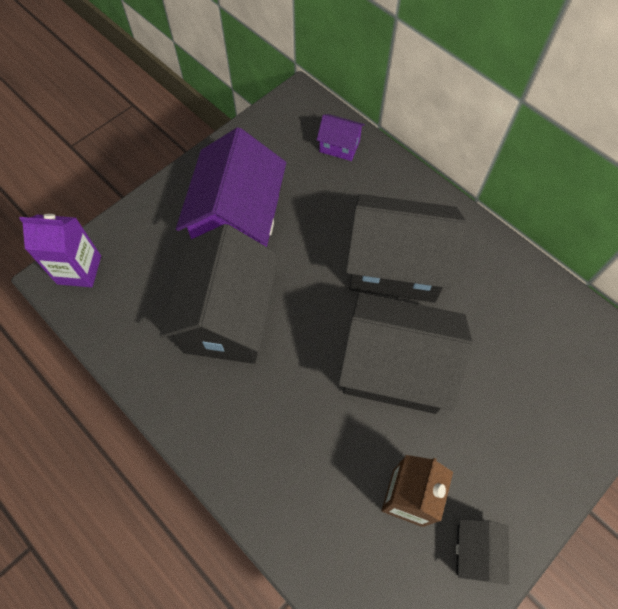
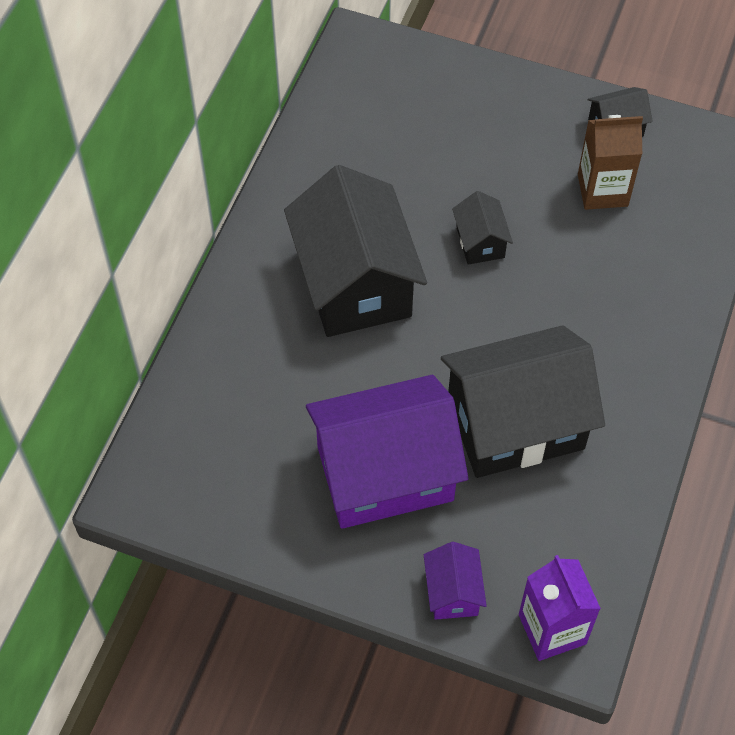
camera: 115 degrees left, 5 degrees down
(339, 146) = (200, 408): purple house -> purple house (452, 592)
(395, 368) = (480, 242): black house -> black house, size x0.45

